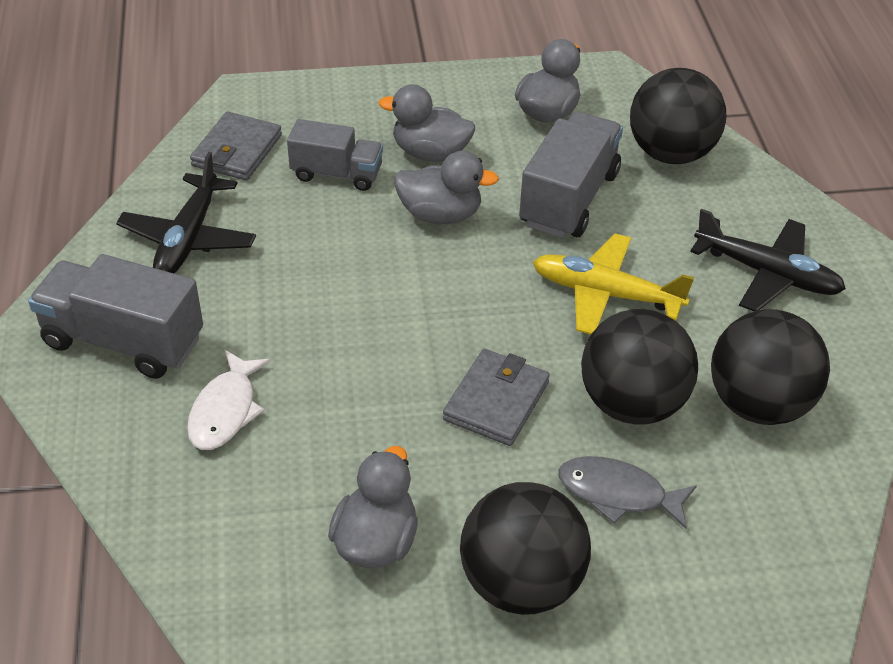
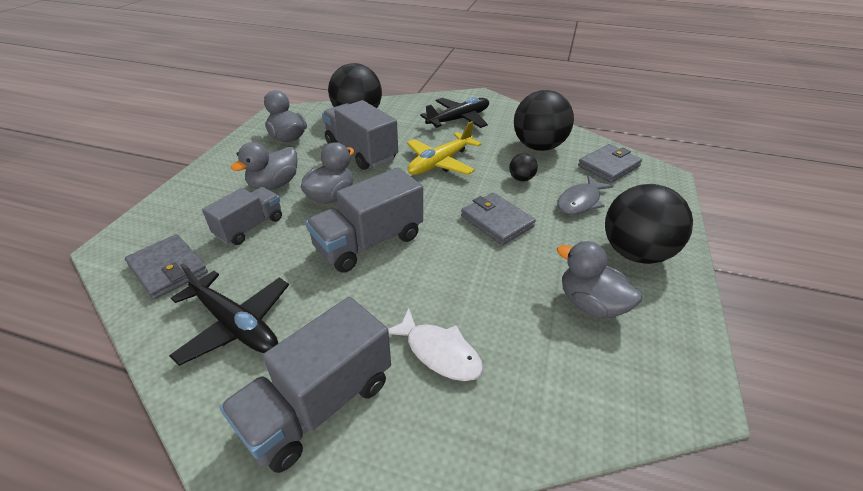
camera: 65 degrees left, 5 degrees down
(371, 287) = (369, 242): none -> grey truck
(632, 404) = (521, 179): black ball -> black ball, size x0.44
(768, 519) = (608, 166): none -> grey wallet

